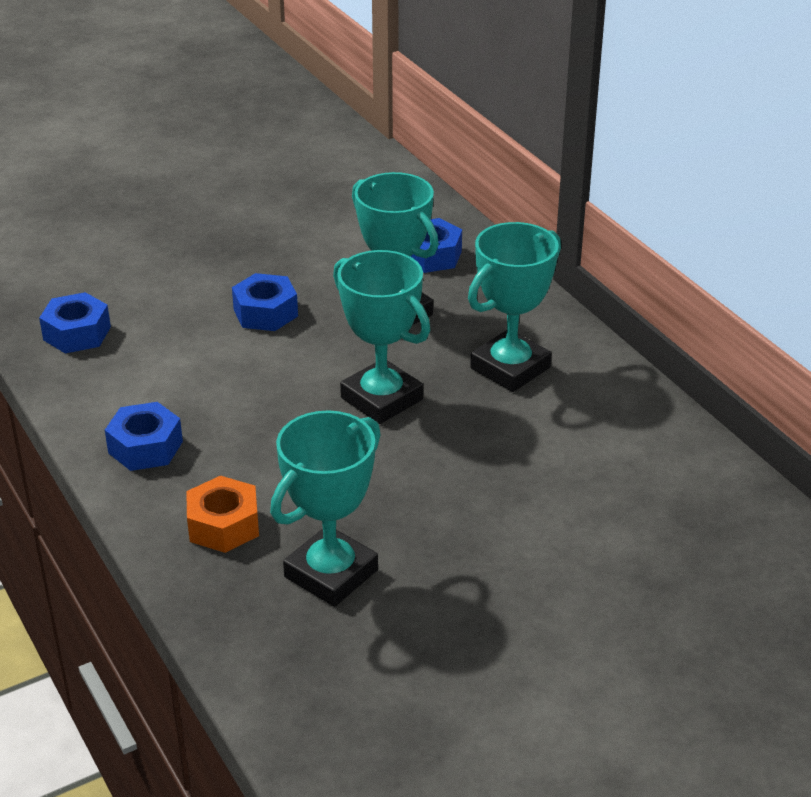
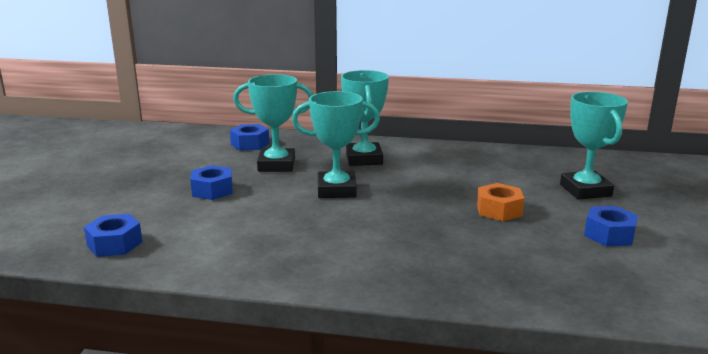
camera: 50 degrees left, 15 degrees down
(145, 447) = (264, 261): blue nut -> blue nut (609, 234)
(224, 525) = (373, 263): orange nut -> orange nut (499, 210)
(331, 573) = (456, 249): turquoise trophy -> turquoise trophy (585, 190)

